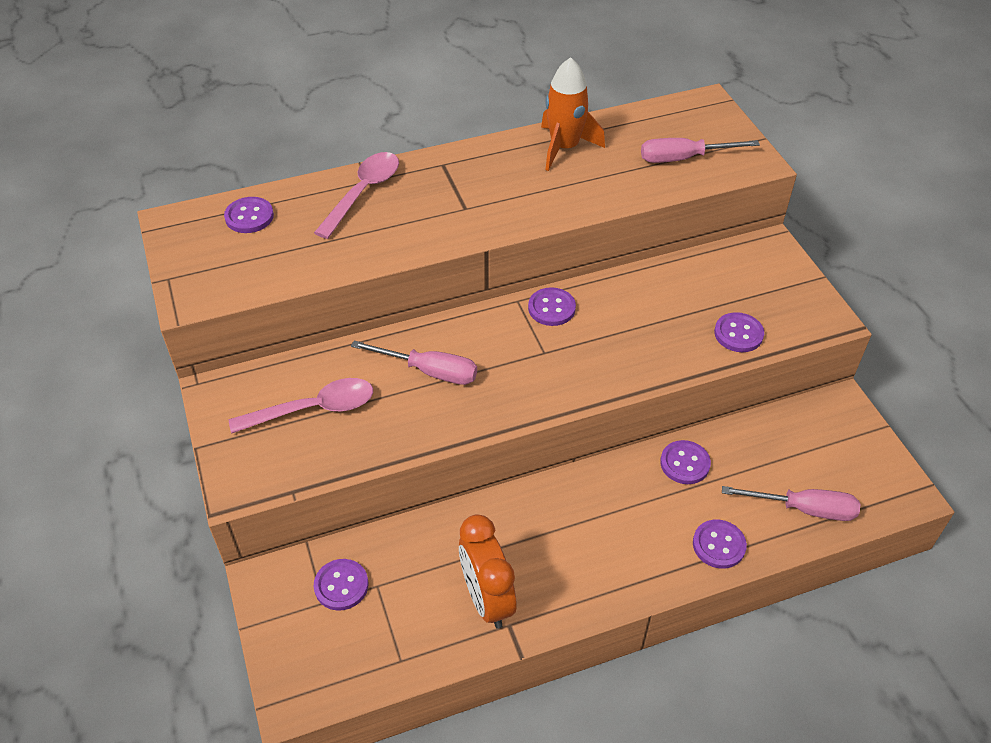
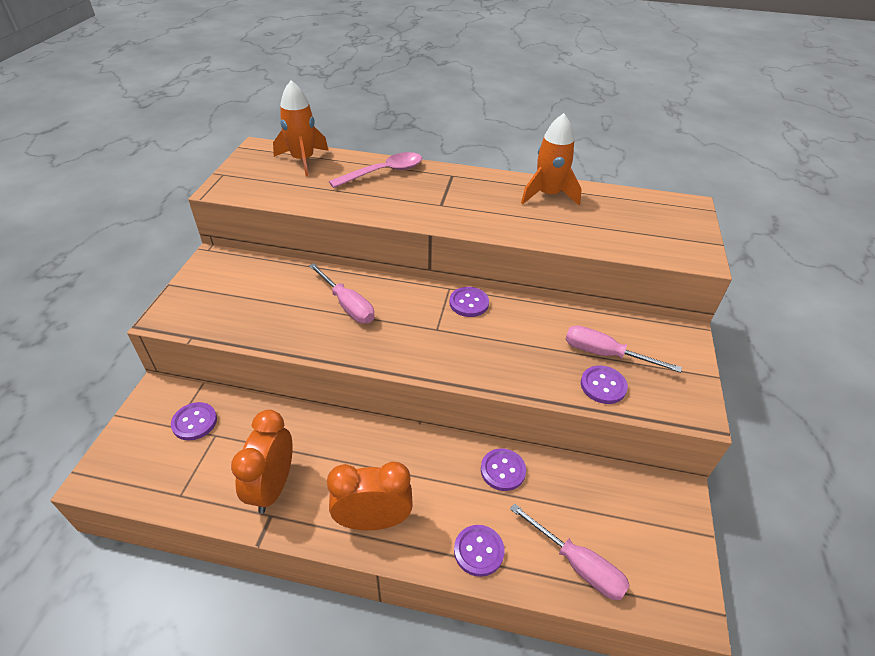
camera: 30 degrees right, 5 degrees down
(249, 217) = (303, 160): purple button -> orange rocket
(313, 409) = (254, 294): pink spoon -> none
(608, 573) = (373, 520): none -> orange clock
(683, 158) = (637, 233): pink screwdriver -> pink screwdriver (605, 354)

